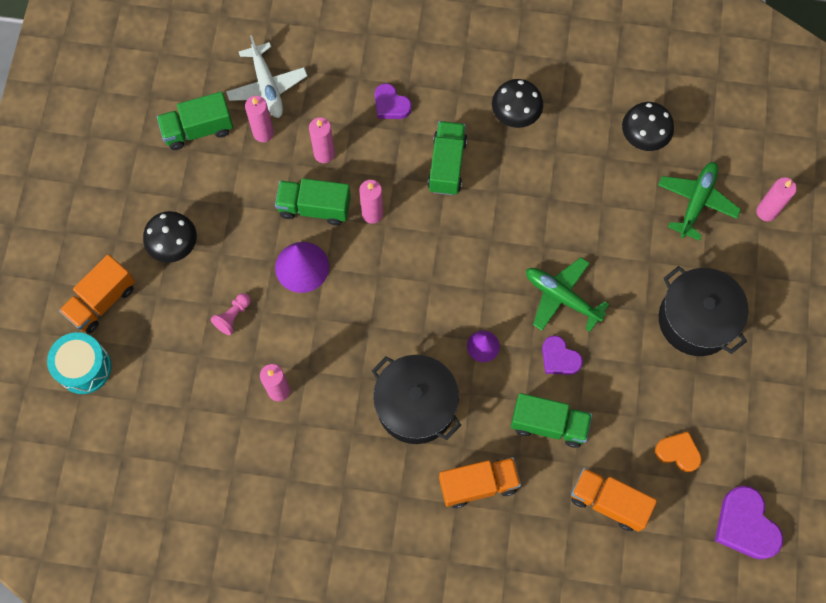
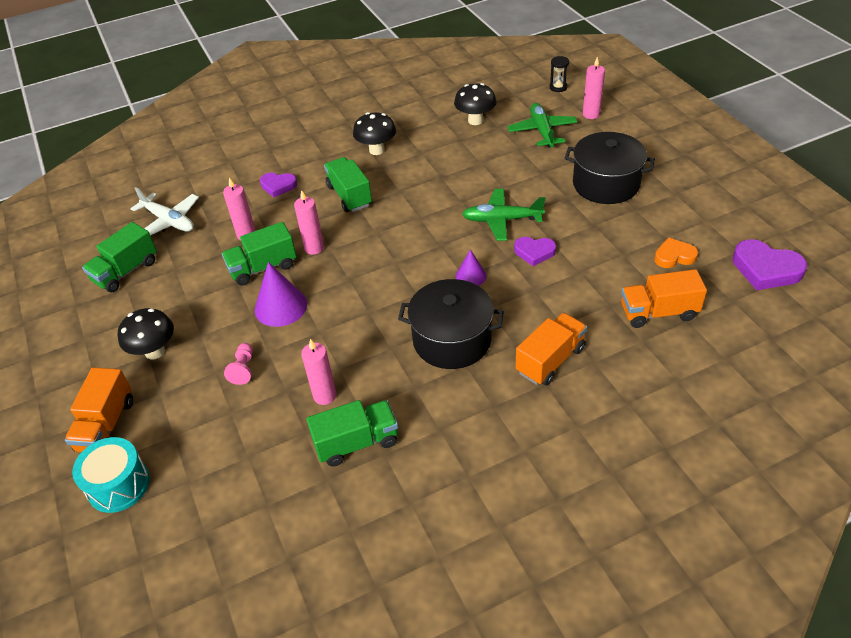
camera: 30 degrees left, 25 degrees down
(263, 133) = (185, 247): pink candle -> none
(548, 424) = (566, 293): green truck -> green truck (357, 443)
(768, 145) = (558, 87): none -> black hourglass

